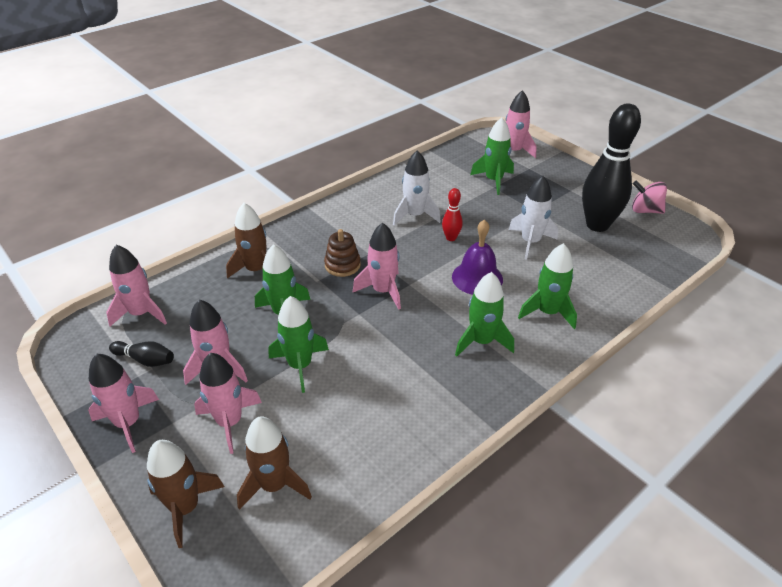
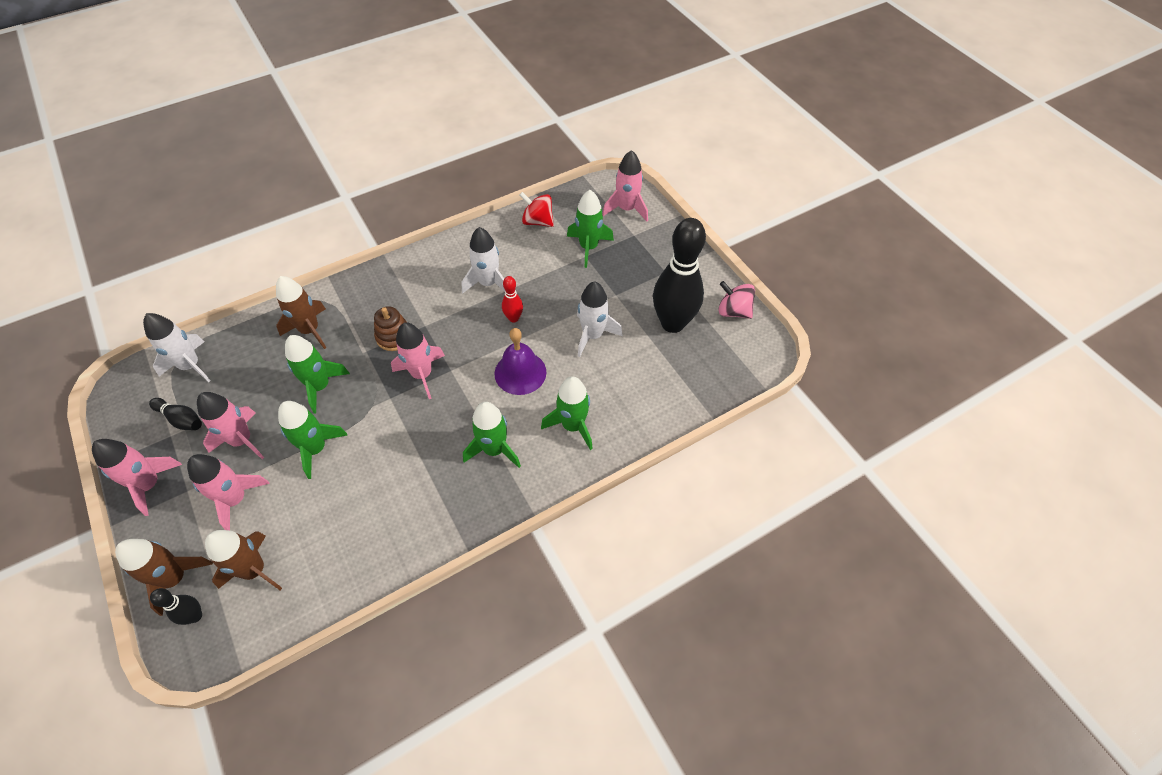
camera: 10 degrees right, 15 degrees up
(141, 313) = (190, 366): pink rocket -> white rocket
(221, 541) = (195, 616): none -> black bowling pin
(439, 167) = (537, 221): none -> red spinning top

